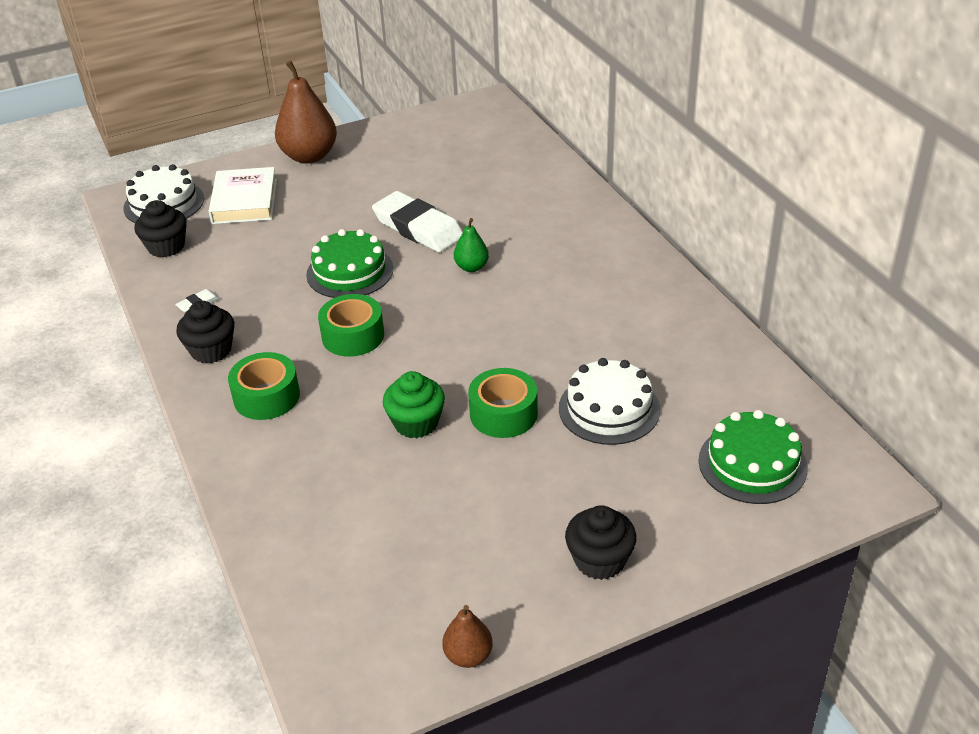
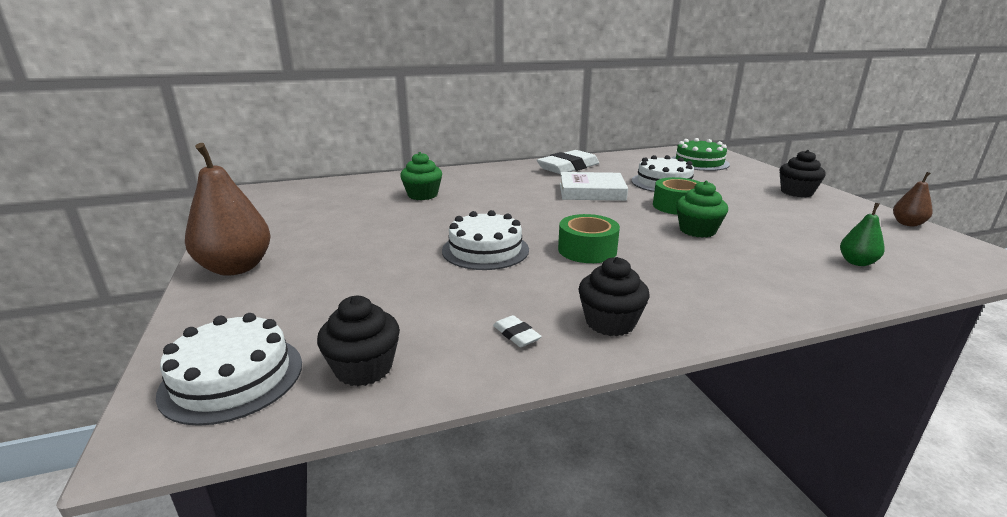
camera: 85 degrees left, 15 degrees down
(244, 201) = (297, 307): white book -> white book (591, 192)
(266, 397) = (683, 289): green tape -> none
(350, 272) = (485, 250): green cake -> white cake
(418, 228) = (429, 222): white eraser -> white eraser (568, 167)
(471, 267) = (500, 207): green pear -> green pear (857, 262)
(502, 208) = (422, 195): none -> green cupcake

